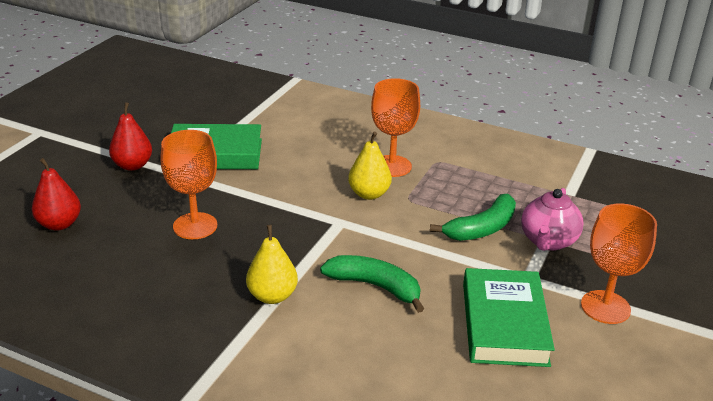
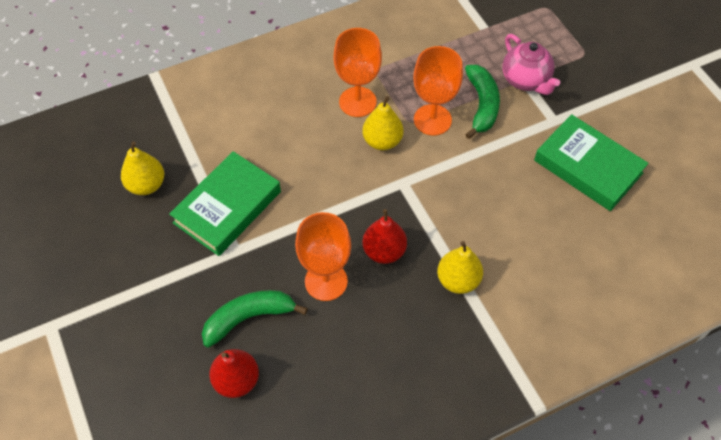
camera: 50 degrees left, 25 degrees up
(133, 165) = (189, 279): red pear -> red pear (384, 251)
(196, 115) = (146, 185): none -> yellow pear
(375, 286) = (496, 211): green banana -> green banana (249, 318)
(605, 307) = (612, 103): orange goblet -> orange goblet (432, 120)

